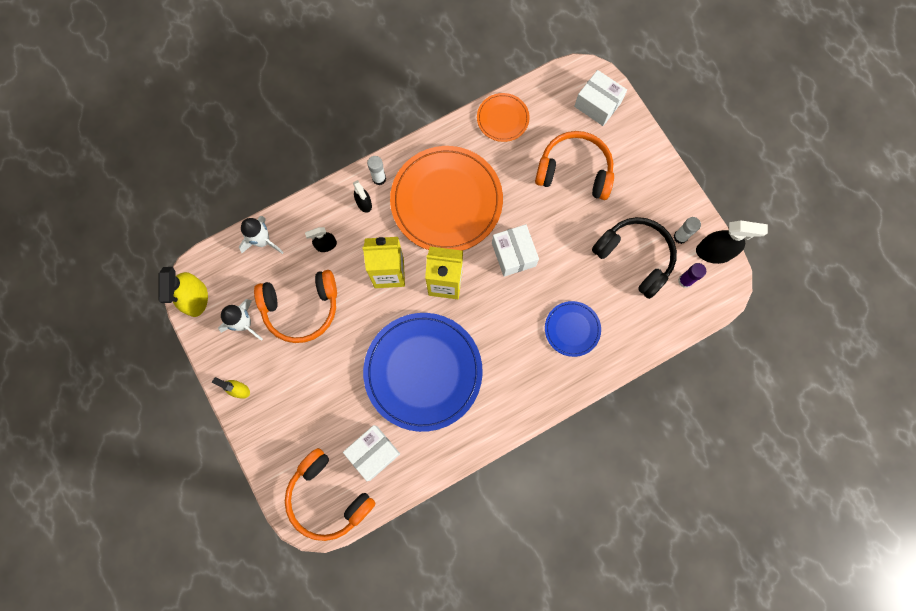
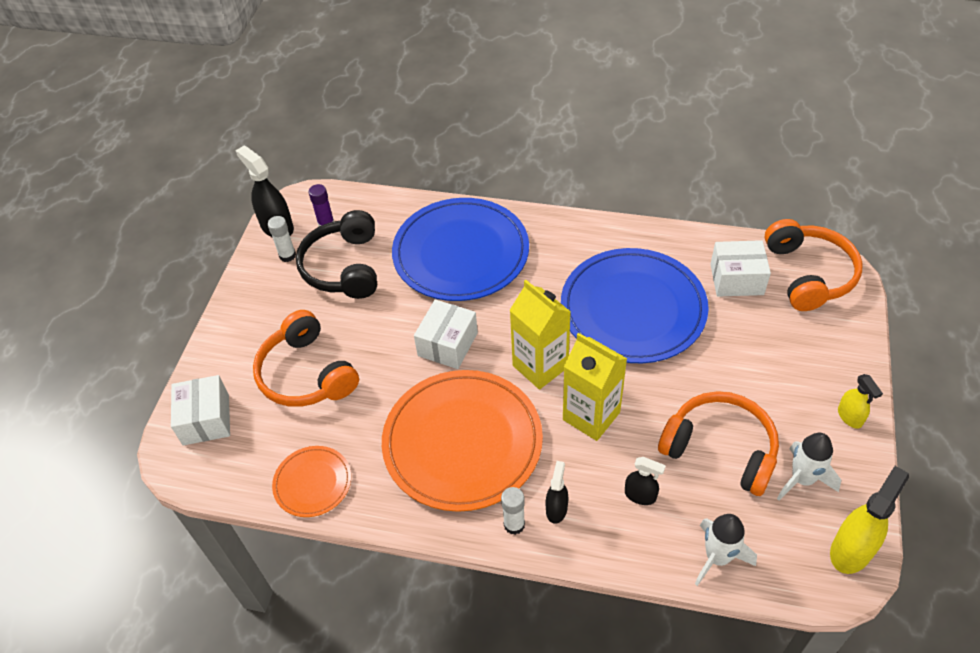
camera: 135 degrees left, 25 degrees down
(572, 329) = (461, 253): blue plate -> blue plate, size x2.07

